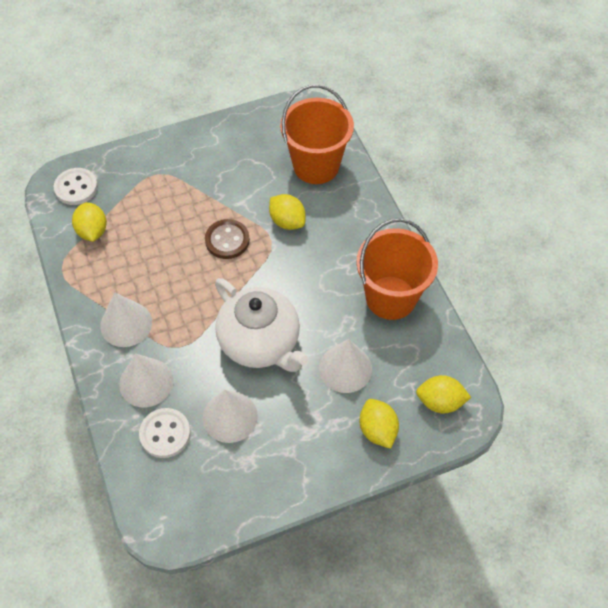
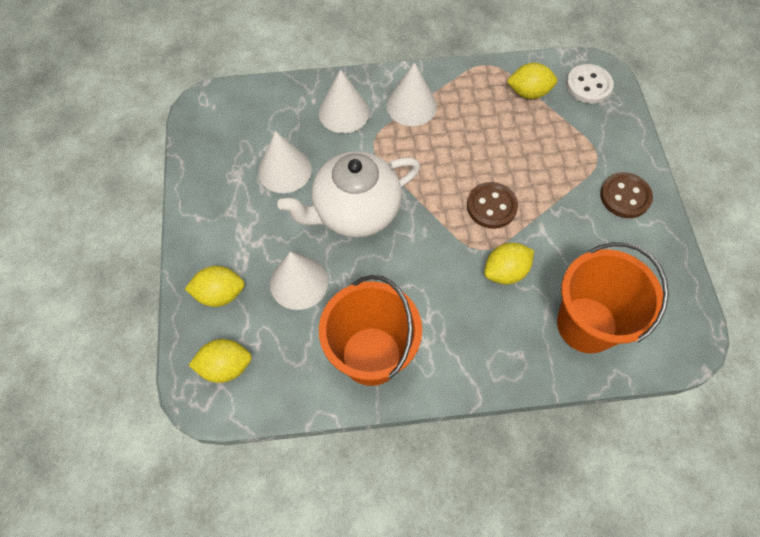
camera: 105 degrees right, 5 degrees up
(165, 434) = (287, 119): white button -> none
(193, 153) = (625, 196): none -> brown button
(440, 402) = (225, 367): yellow lemon -> yellow lemon turned 60 degrees clockwise

